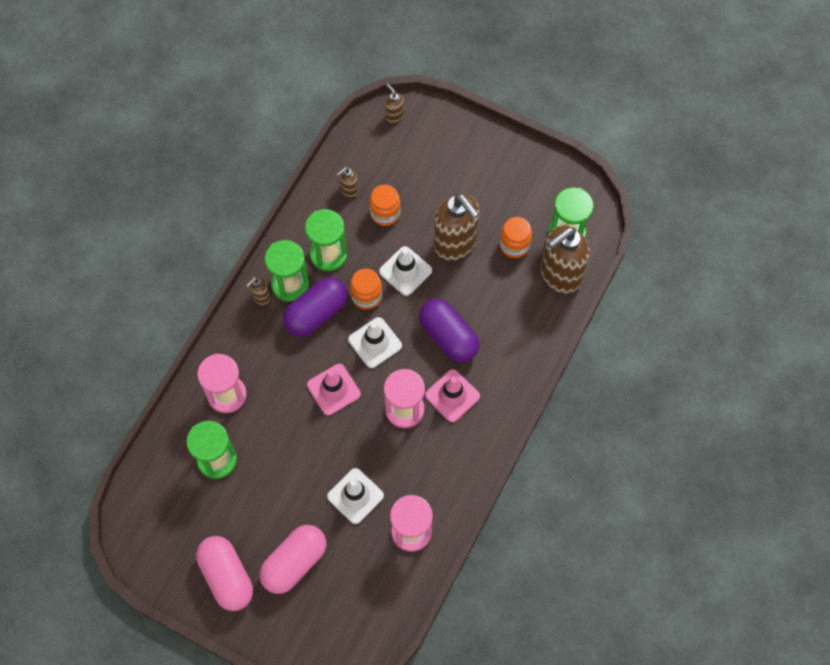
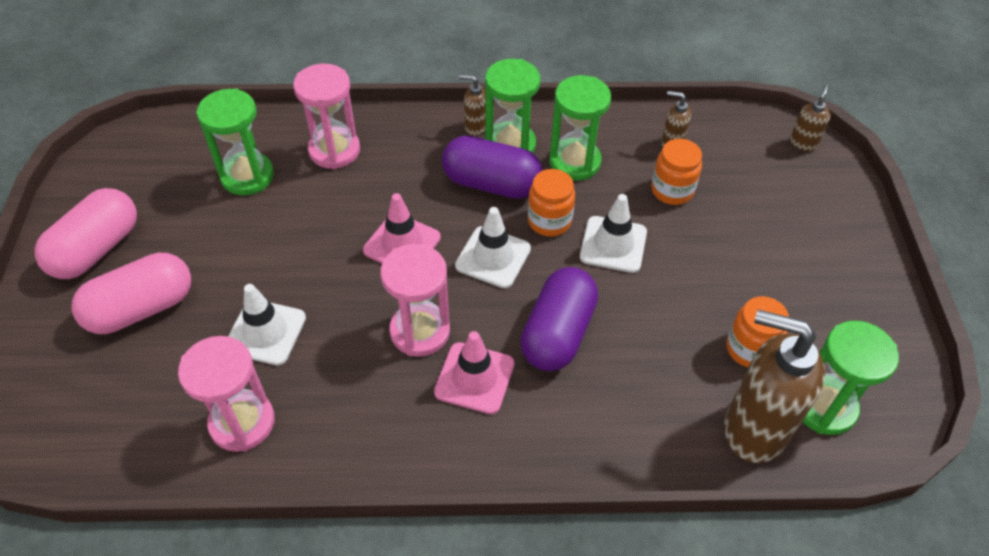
camera: 60 degrees right, 15 degrees down
(294, 562) = (141, 308): pink capsule -> pink capsule turned 45 degrees counterclockwise
(455, 244) = (693, 280): brown soap dispenser -> none

